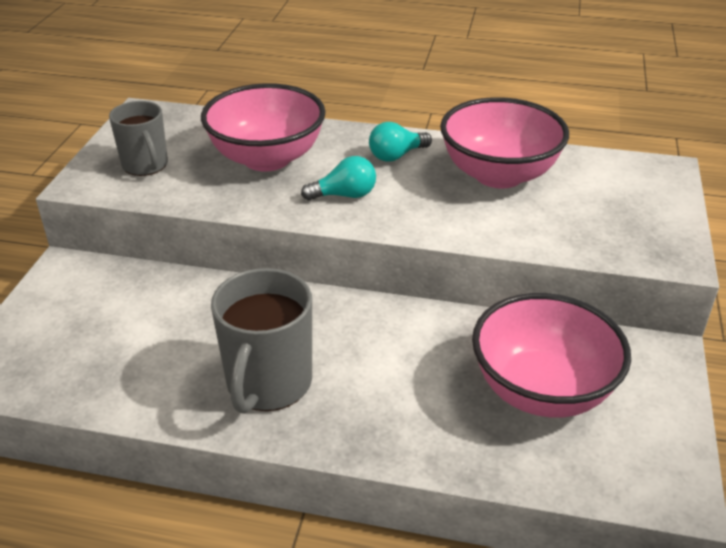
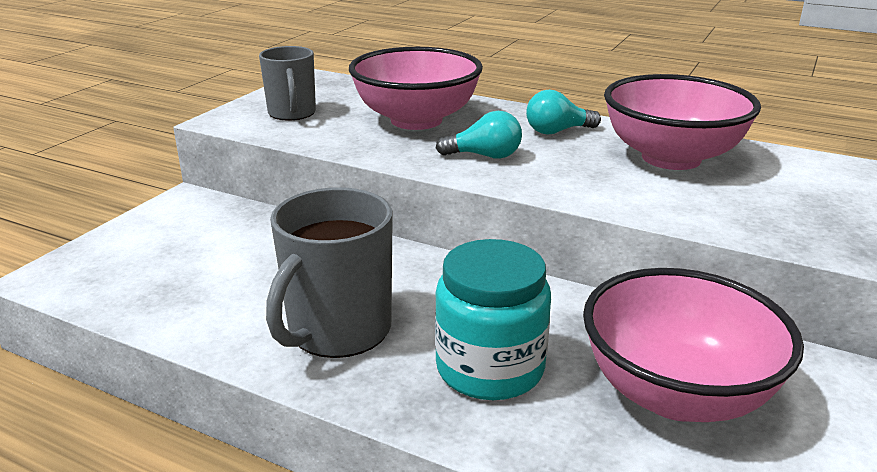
camera: 15 degrees right, 10 degrees down
(401, 395) = (490, 368): none -> turquoise jar

